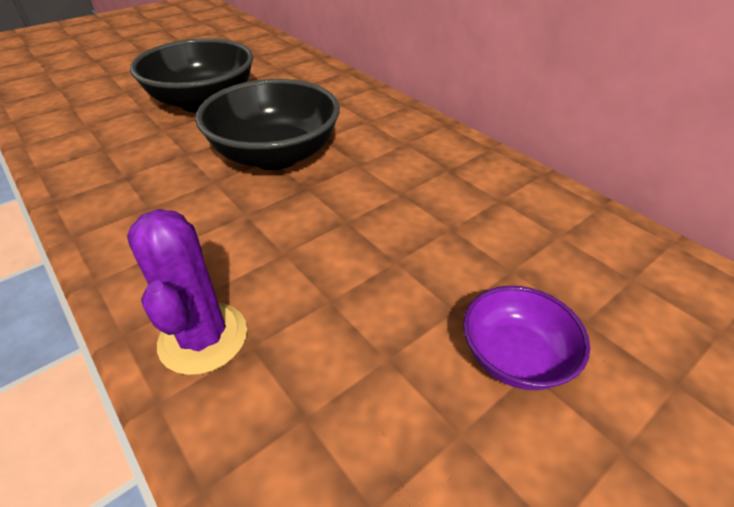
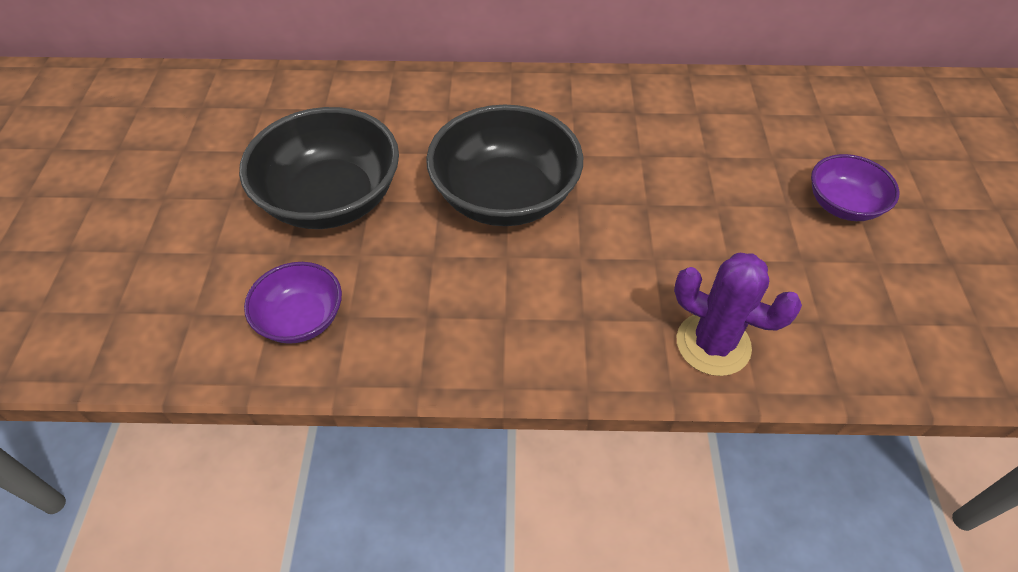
camera: 50 degrees left, 10 degrees up
(89, 135) = (301, 319): none -> purple bowl

